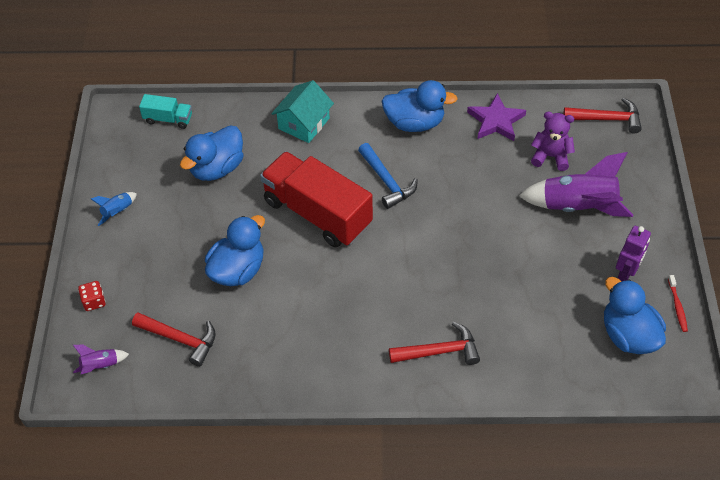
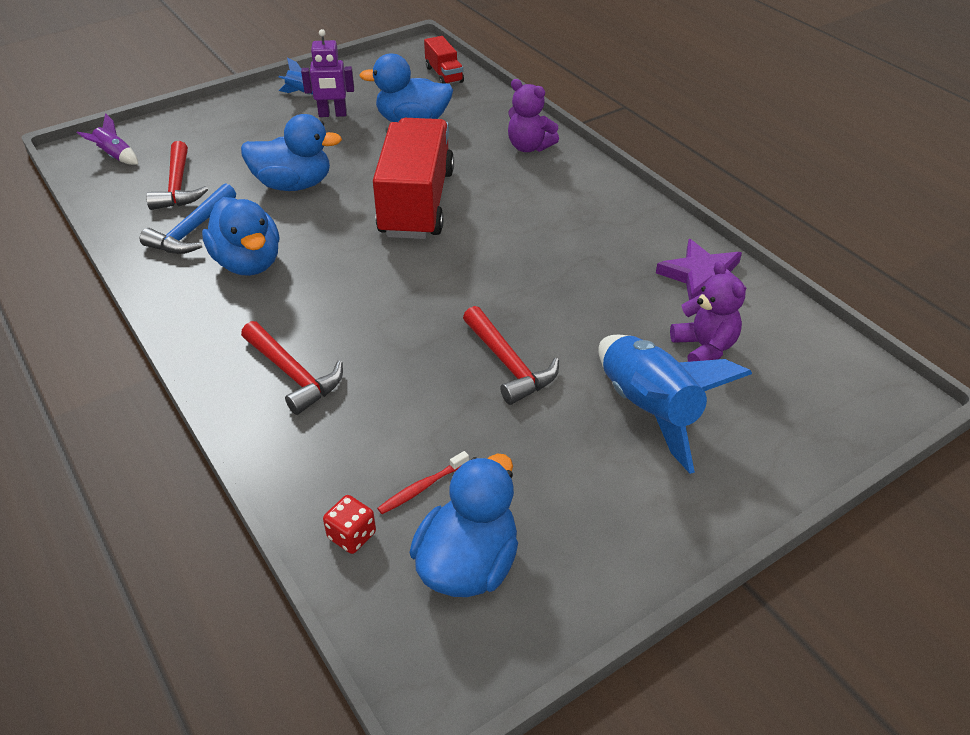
camera: 55 degrees right, 10 degrees down
(94, 301) = (189, 124): red dice -> red dice (352, 535)
(168, 119) = (444, 75): turquoise truck -> red truck
(304, 123) = (529, 147): turquoise house -> purple teddy bear
(387, 181) = (511, 231): blue hammer -> blue hammer (192, 231)
(414, 123) = (620, 217): blue duck -> blue duck (248, 263)
(577, 206) = (648, 409): purple rocket -> blue rocket
(607, 119) = (837, 376): red hammer -> red hammer (509, 364)
(626, 273) = (581, 513): purple robot -> purple robot (332, 114)
(677, 306) = (575, 607): red toothbrush -> red toothbrush (422, 488)

